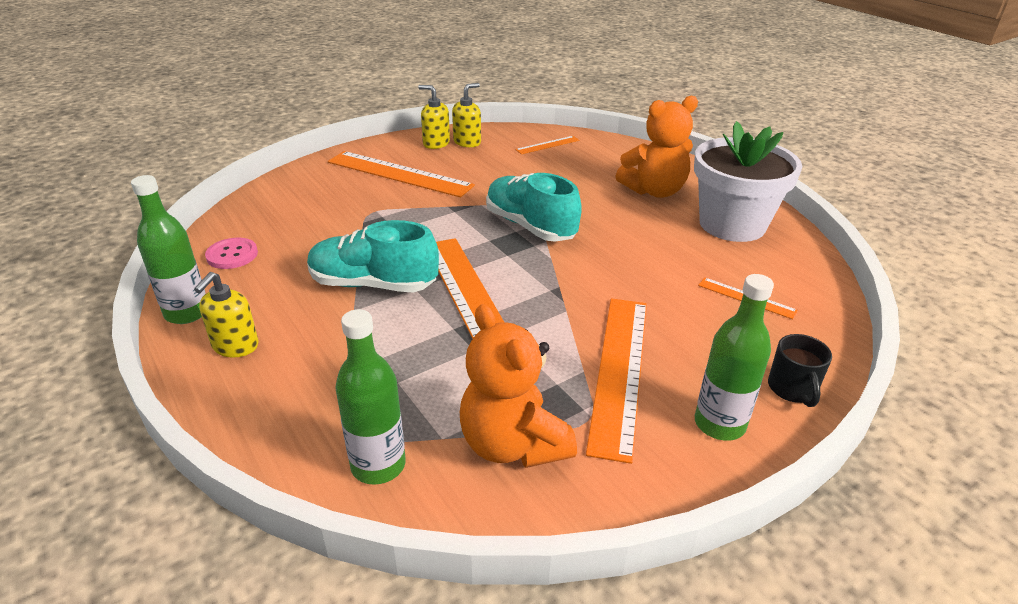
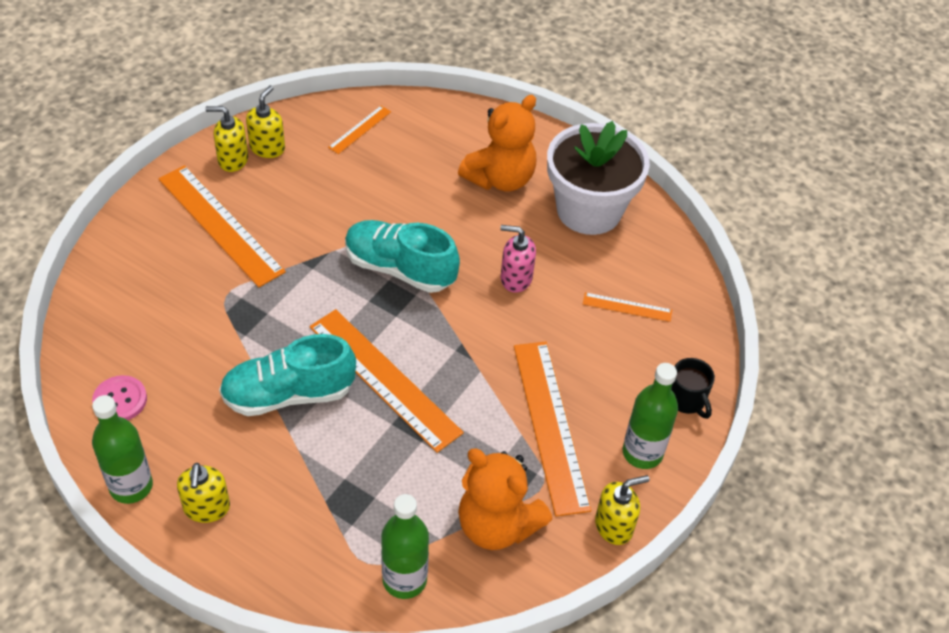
camera: 25 degrees left, 15 degrees up
(399, 173) = (220, 224): orange ruler -> orange ruler turned 45 degrees clockwise
(637, 254) = (515, 278): none -> pink soap dispenser
(655, 487) = (614, 526): none -> yellow soap dispenser

